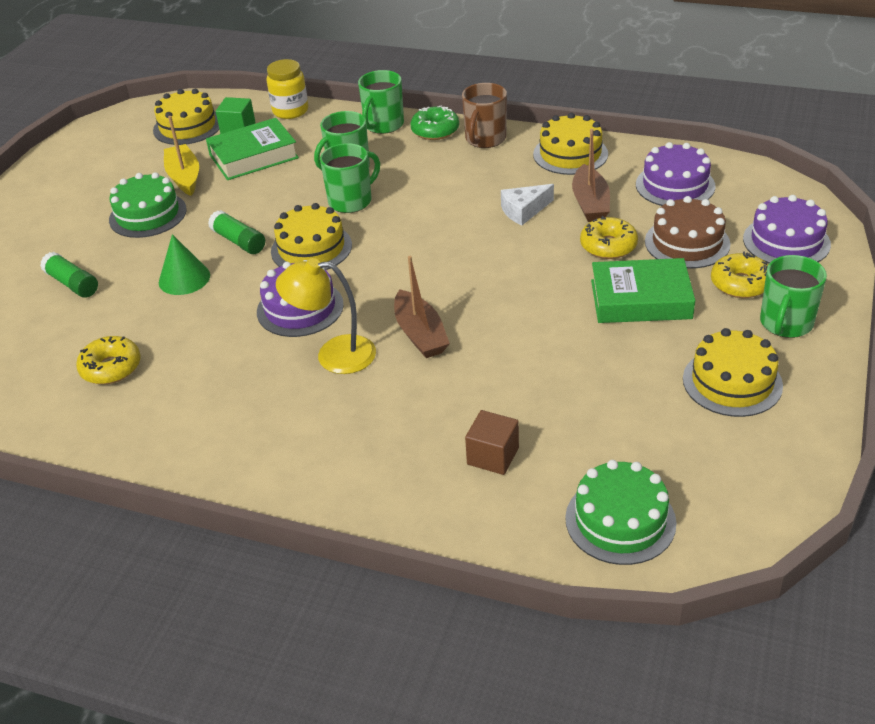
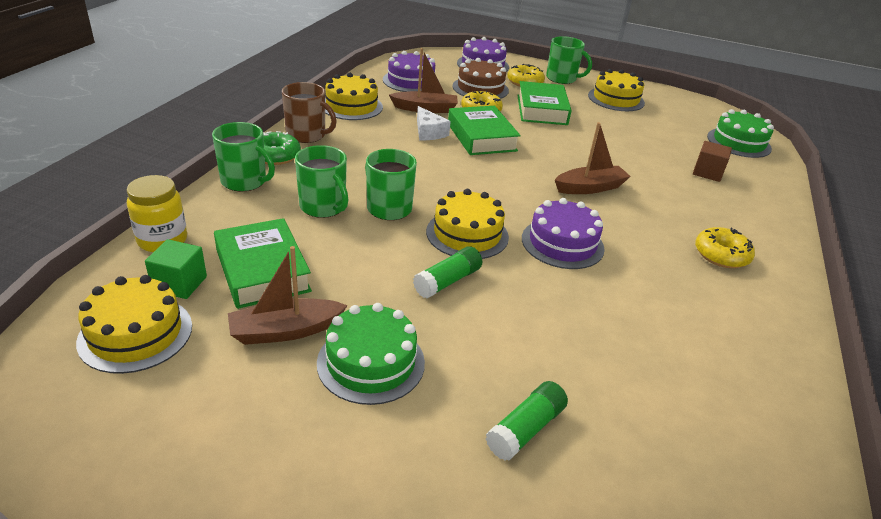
camera: 95 degrees left, 5 degrees down
(111, 368) = (678, 371): yellow donut -> yellow donut (721, 255)
(184, 177) = (285, 331): yellow boat -> brown boat
(184, 278) = (515, 321): green cone -> none
(333, 355) = (623, 228): yellow lamp -> none
(527, 249) = (481, 137): none -> green book

